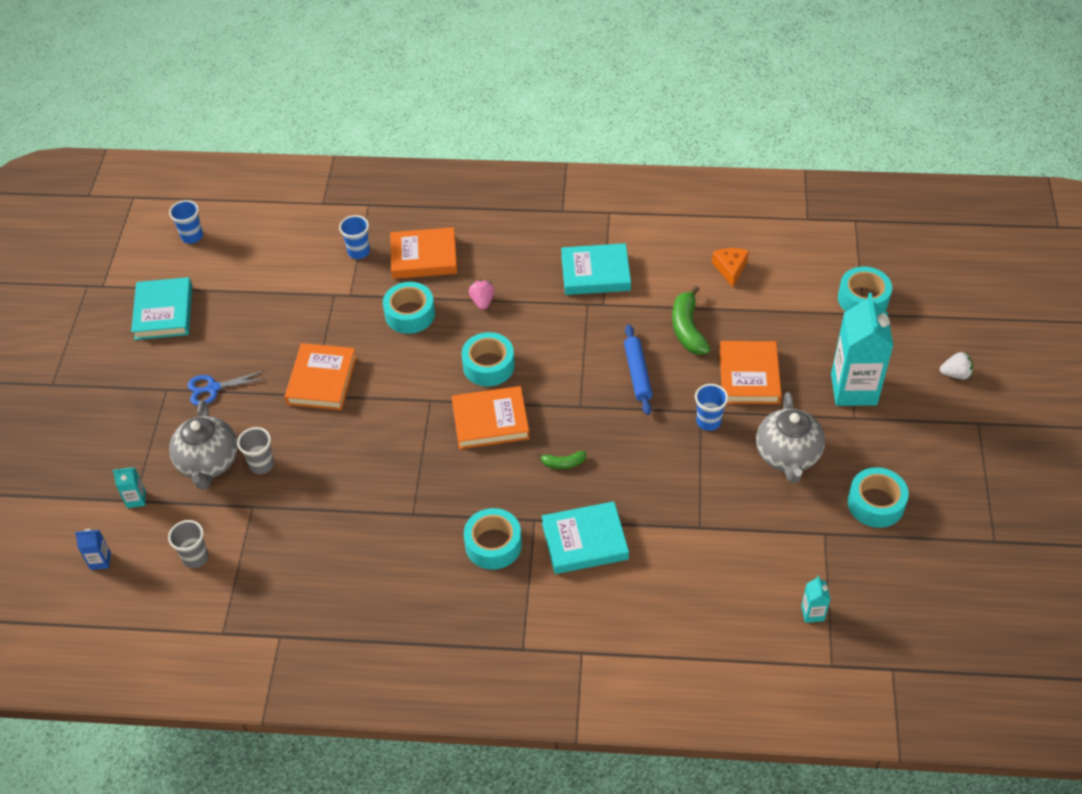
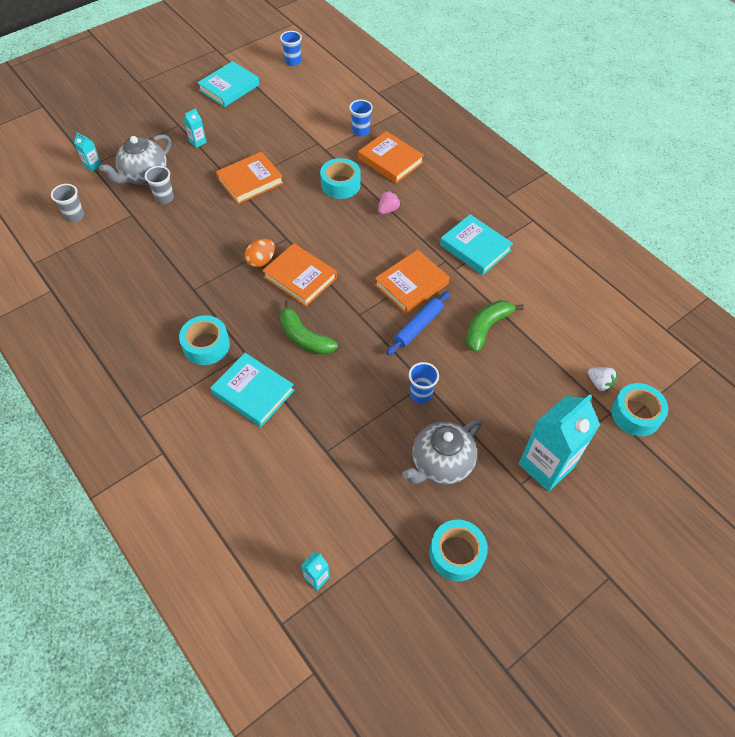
camera: 45 degrees right, 5 degrees up
(100, 561) = (39, 180): blue carton -> none
(213, 388) = (197, 142): blue scissors -> turquoise carton
(437, 437) = (261, 261): none -> orange egg
(488, 366) = (342, 247): turquoise tape -> none
(563, 463) = (304, 337): green banana -> green banana, size x1.86
(730, 269) = (566, 316): orange cheese -> none
(749, 376) = (485, 391): orange book -> orange book (411, 284)
(955, 374) = (638, 527): white strawberry -> white strawberry (599, 383)

